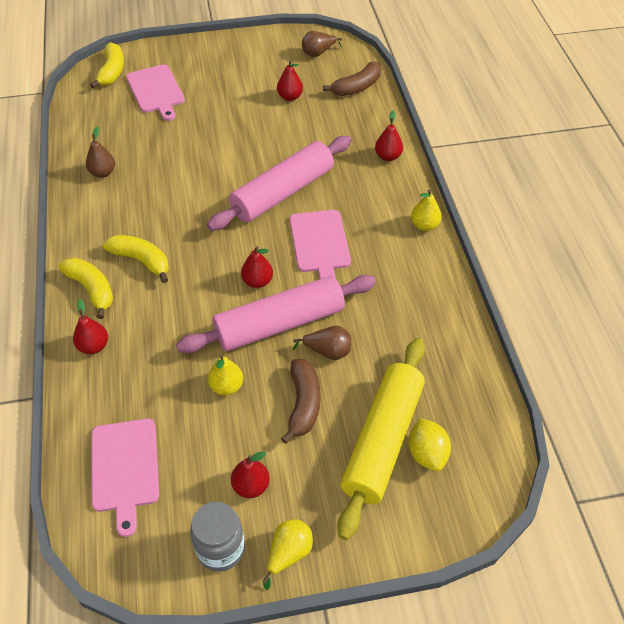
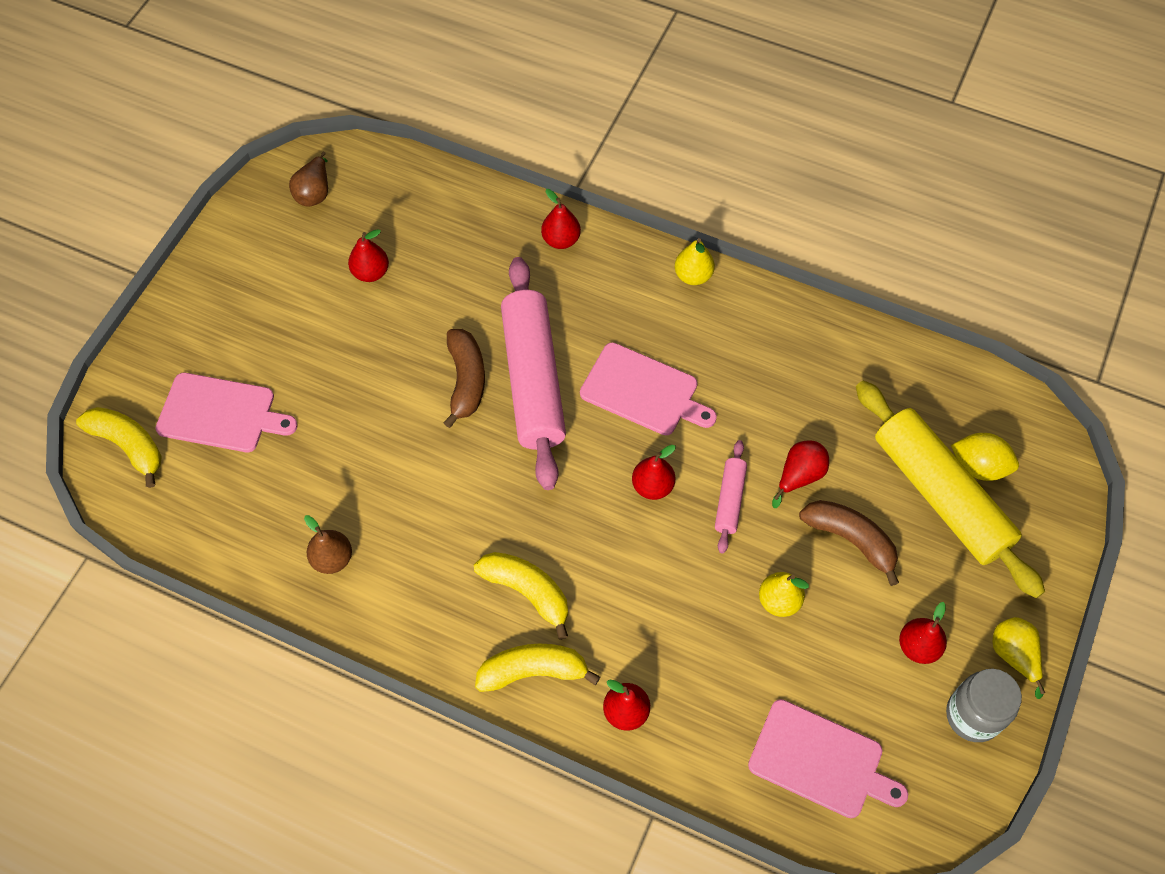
camera: 55 degrees left, 10 degrees up
(141, 261) = (527, 592): yellow banana -> yellow banana turned 60 degrees clockwise
(279, 324) = (729, 500): pink rolling pin -> pink rolling pin, size x0.45
(328, 351) = (799, 476): brown pear -> red pear
(357, 87) = (416, 194): brown banana -> brown banana (466, 381)

